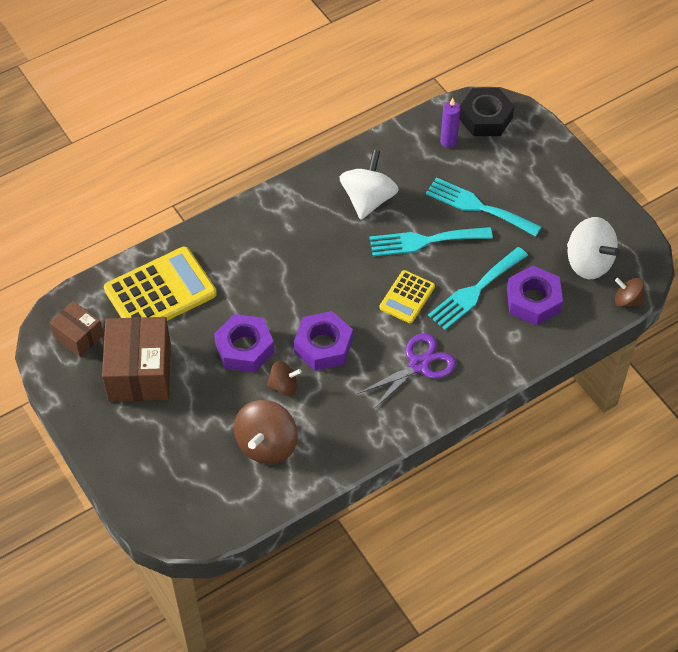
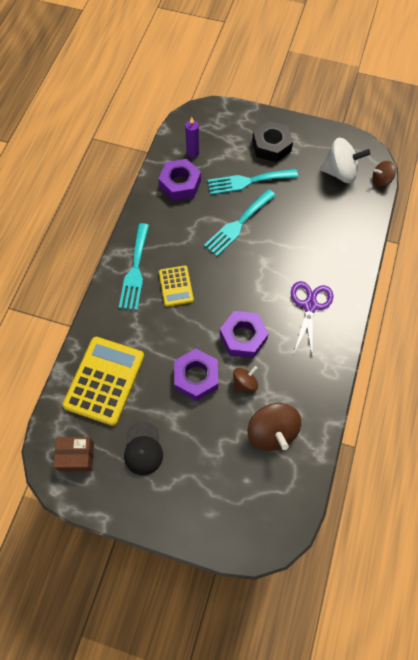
camera: 40 degrees left, 10 degrees up
(139, 372) = (143, 448): brown box -> black cap
(368, 199) = (180, 222): white spinning top -> none
(407, 297) = (262, 267): yellow calculator -> yellow calculator (176, 286)
(475, 291) = (296, 234): turquoise fork -> turquoise fork (135, 270)
(485, 118) = (200, 124): black nut -> black nut (271, 146)
(533, 300) = (333, 217): purple nut -> purple nut (180, 184)

